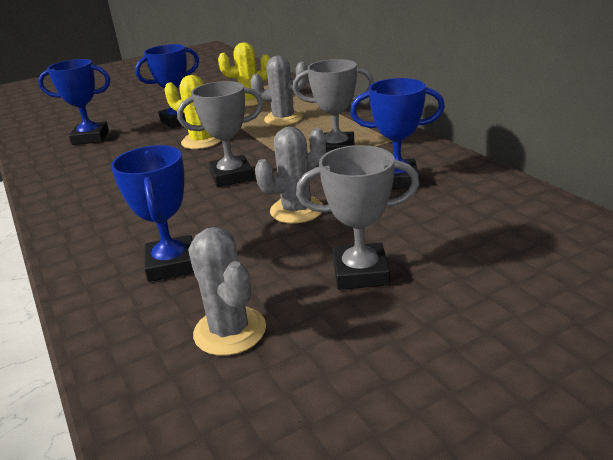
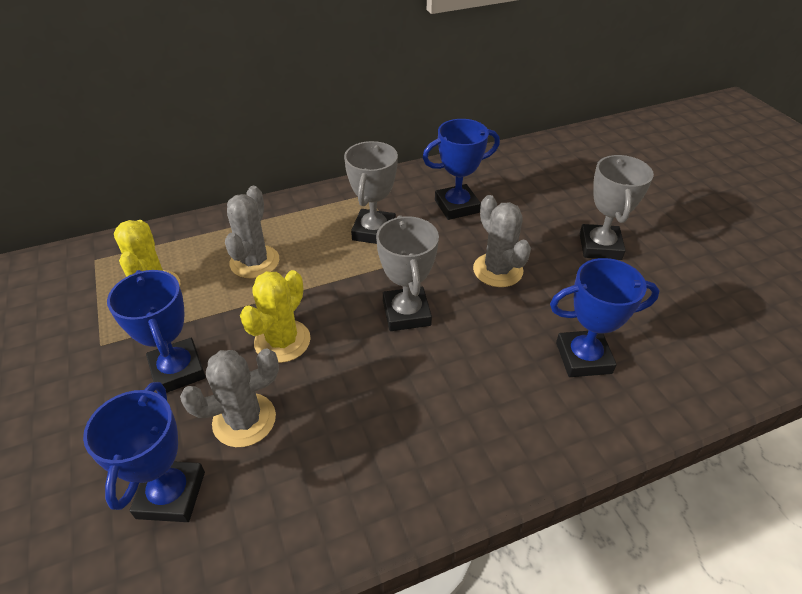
camera: 85 degrees left, 15 degrees up
(230, 331) = (674, 319): grey cactus -> grey cactus (244, 420)
(396, 180) = (456, 206): blue trophy -> blue trophy turned 60 degrees clockwise

